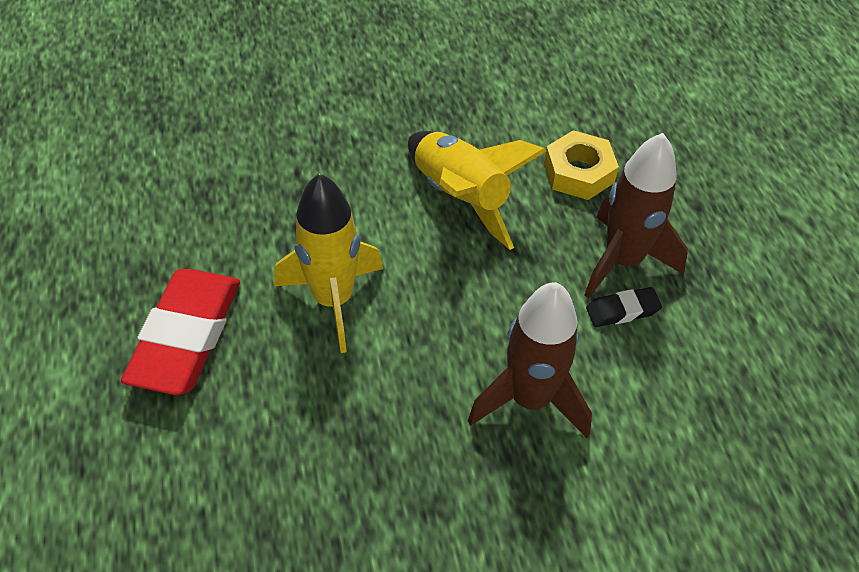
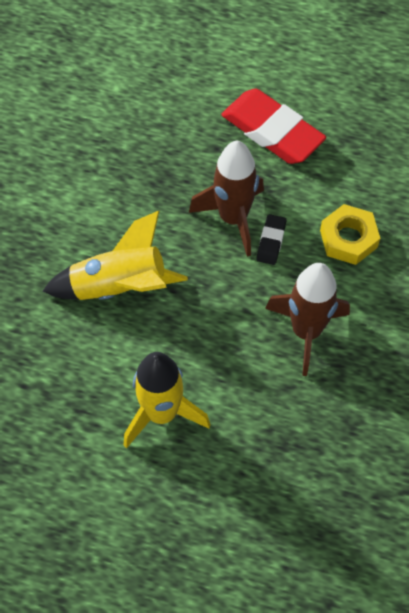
camera: 60 degrees left, 10 degrees up
(186, 336) = (138, 526): red eraser -> red eraser (272, 131)
(578, 172) = (143, 200): yellow nut -> yellow nut (348, 239)

